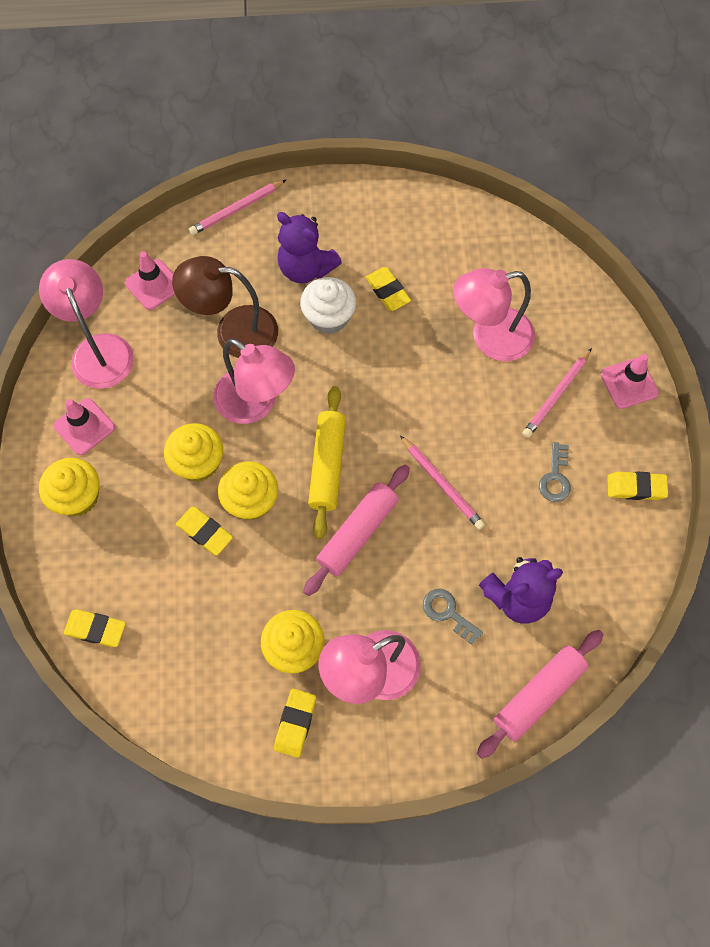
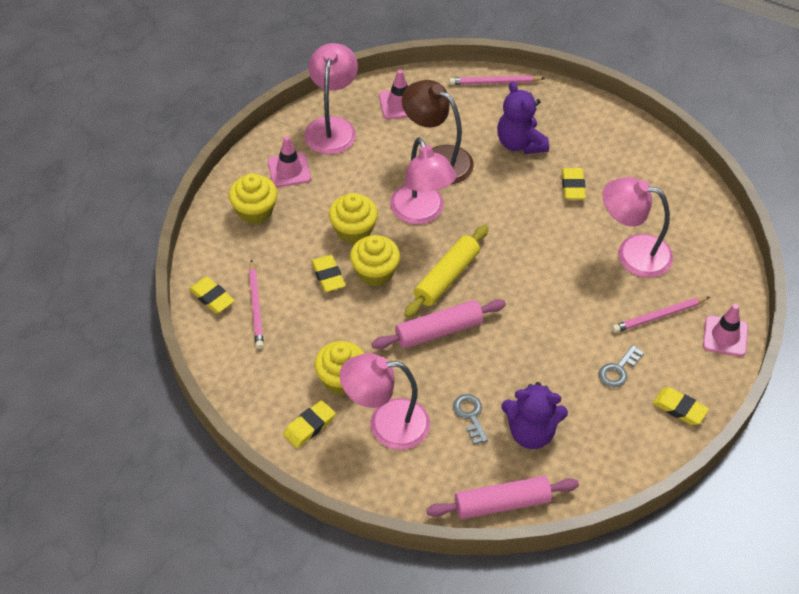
camera: 30 degrees right, 15 degrees down
(328, 317) = (515, 183): white cupcake -> none
(442, 484) = (525, 331): pink pencil -> pink pencil (256, 307)

